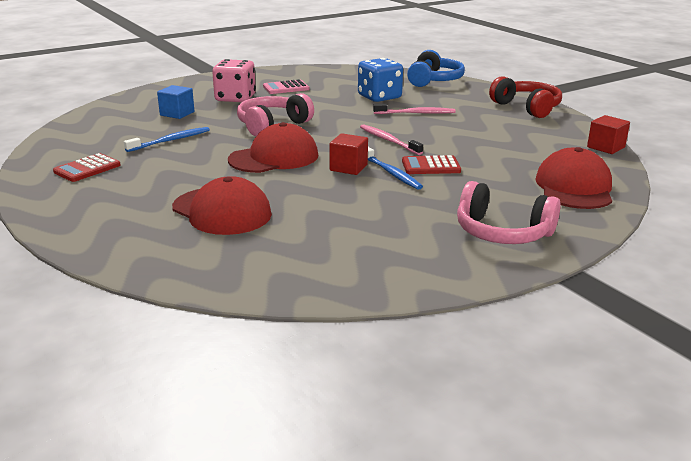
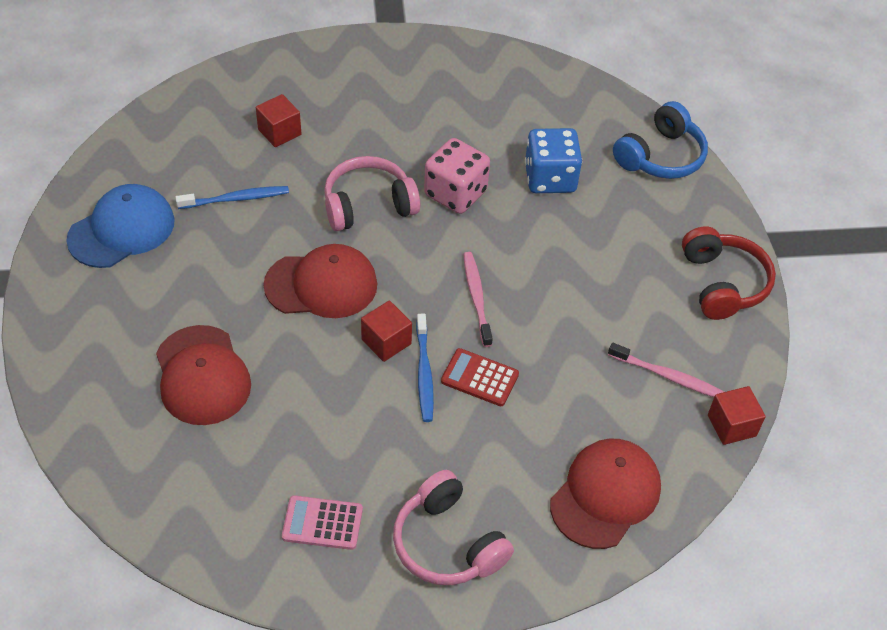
camera: 25 degrees right, 25 degrees up
(87, 168) = (122, 230): red calculator -> blue cap
(177, 113) = (279, 132): blue cube -> red cube
(235, 98) = (370, 115): pink dice -> pink dice (455, 193)
(286, 88) = (449, 108): pink calculator -> pink calculator (322, 523)
(416, 113) = (563, 242): pink toothbrush -> pink toothbrush (669, 377)

